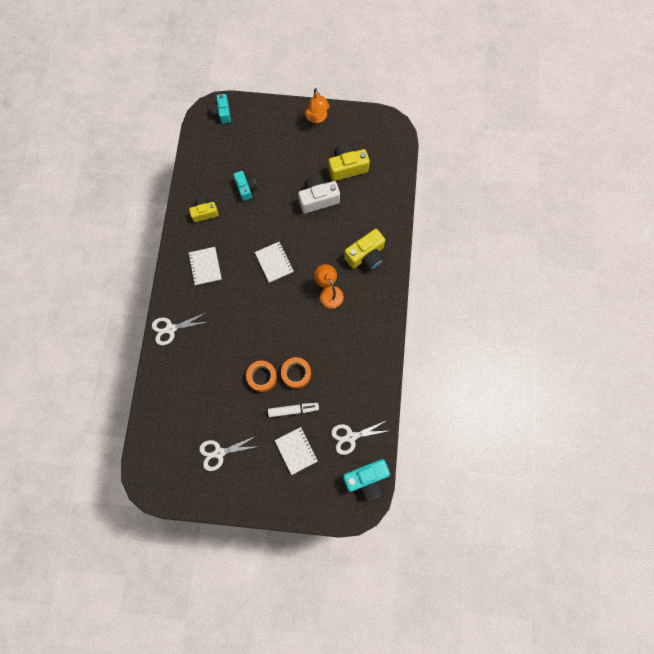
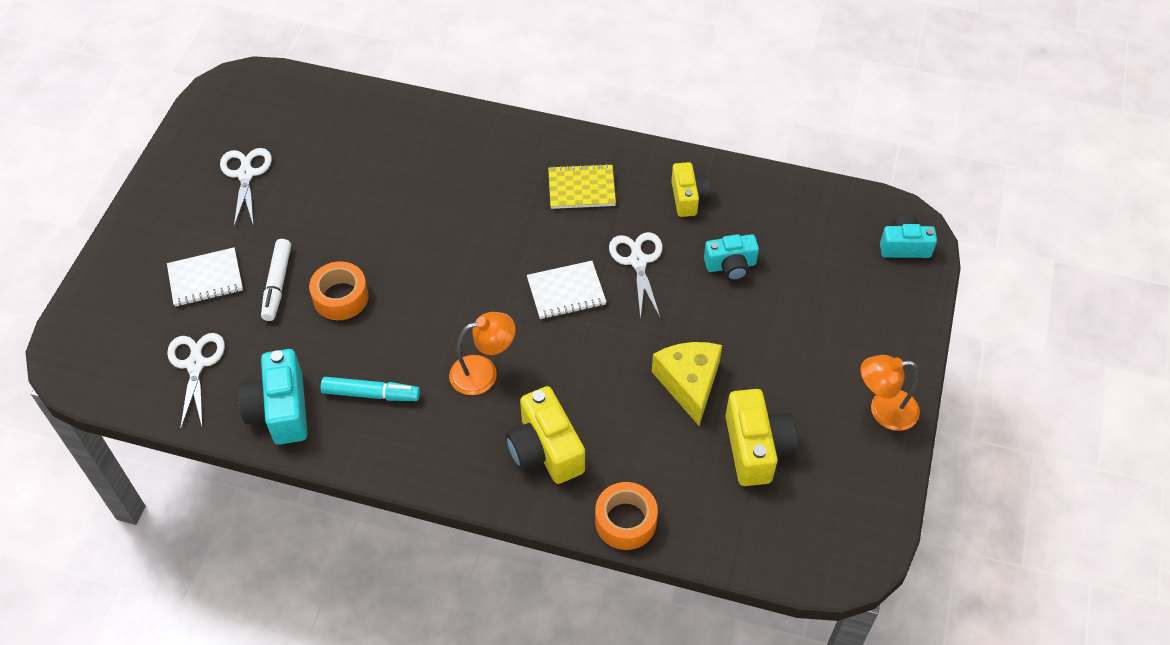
camera: 100 degrees right, 20 degrees down
(171, 329) = (478, 132): white scissors -> white scissors (638, 261)
(205, 266) = (581, 188): white notebook -> yellow notebook
(262, 377) = (352, 246): orange tape -> orange tape (625, 521)
(318, 199) = (689, 383): white camera -> yellow cheese
(351, 343) = (370, 394): none -> turquoise marker
(366, 479) = (111, 377): turquoise camera -> turquoise camera (280, 410)

